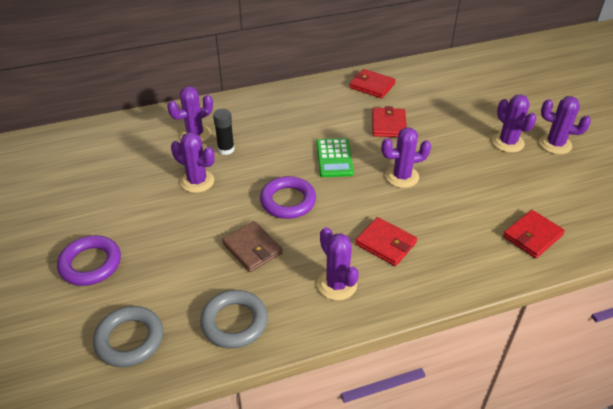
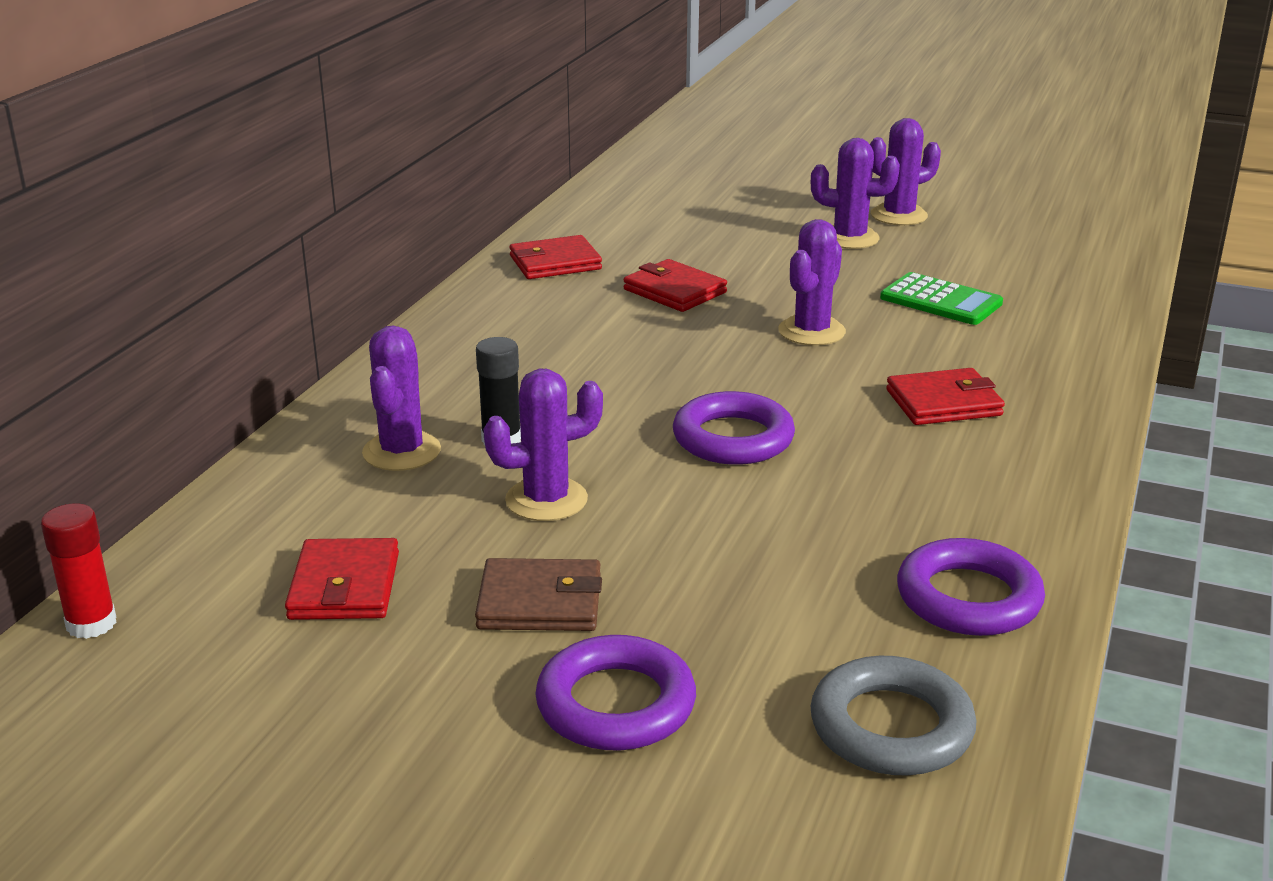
camera: 50 degrees left, 15 degrees down
(48, 138) = (91, 624): none -> red glue stick
(234, 322) = (968, 598): grey ring -> purple ring
(252, 248) = (808, 514): brown wallet -> brown wallet (540, 602)
(334, 158) = (686, 360): green calculator -> green calculator (941, 301)
(337, 284) = (986, 475): purple cactus -> none
(532, 236) = (1057, 305): red wallet -> red wallet (344, 586)

